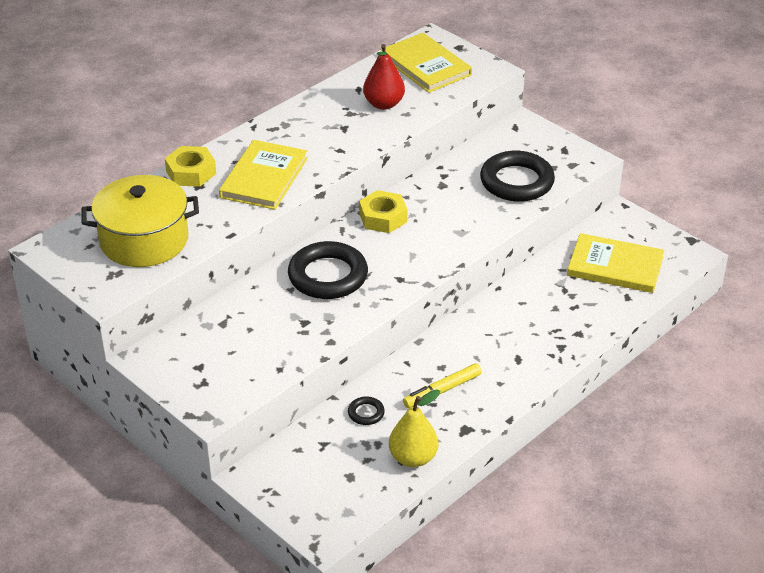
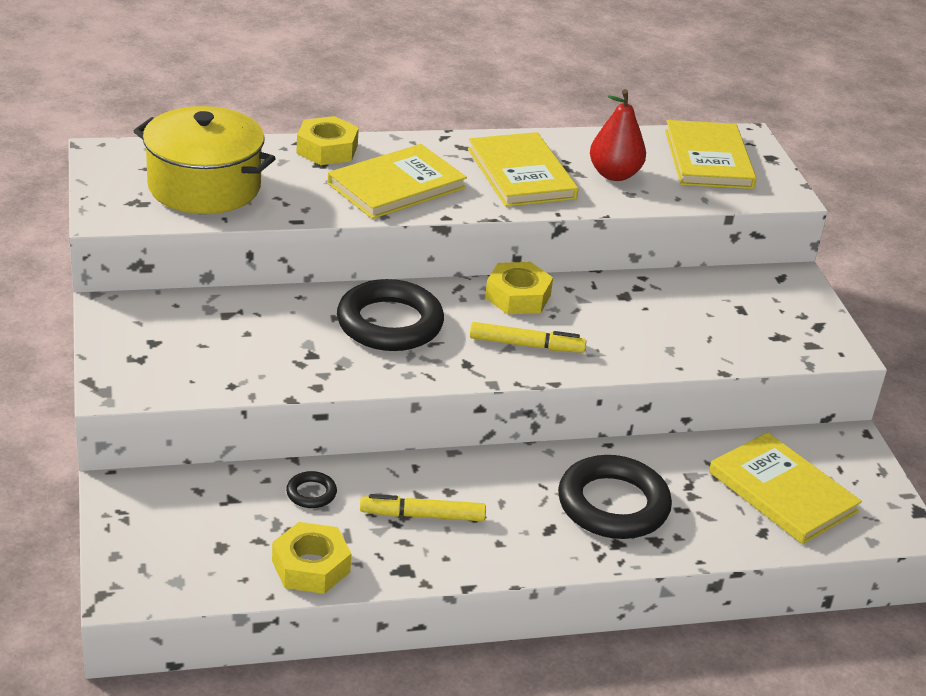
camera: 30 degrees right, 5 degrees down
(329, 131) = (521, 174): none -> yellow book
(413, 458) = (311, 566): yellow pear -> yellow nut
(421, 248) = (526, 345): none -> yellow marker
(516, 182) = (720, 331): black ring -> black ring (613, 505)

